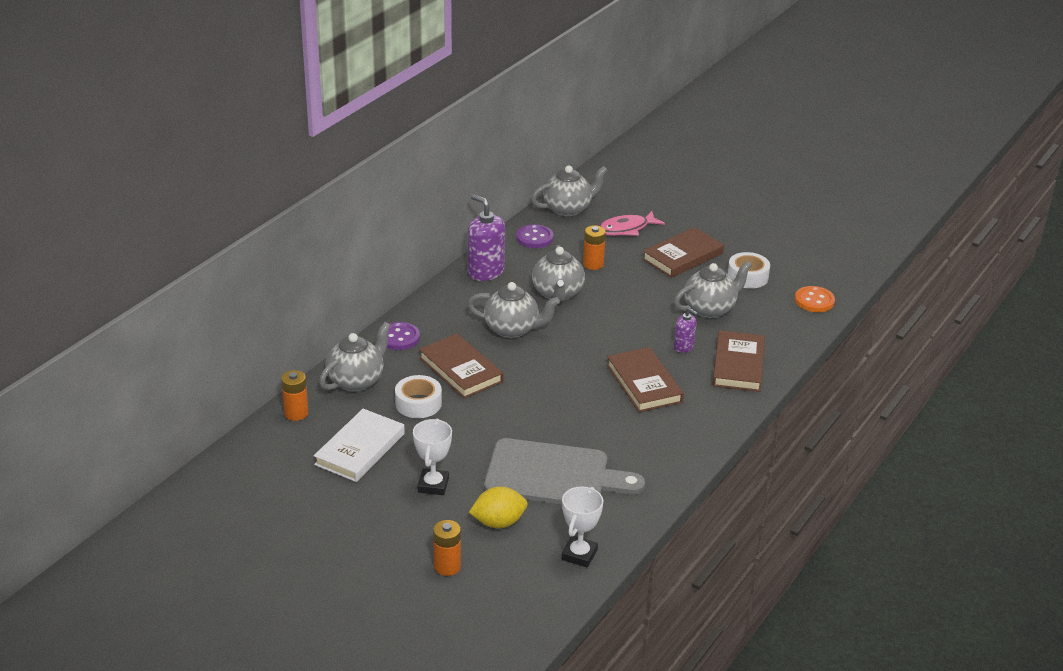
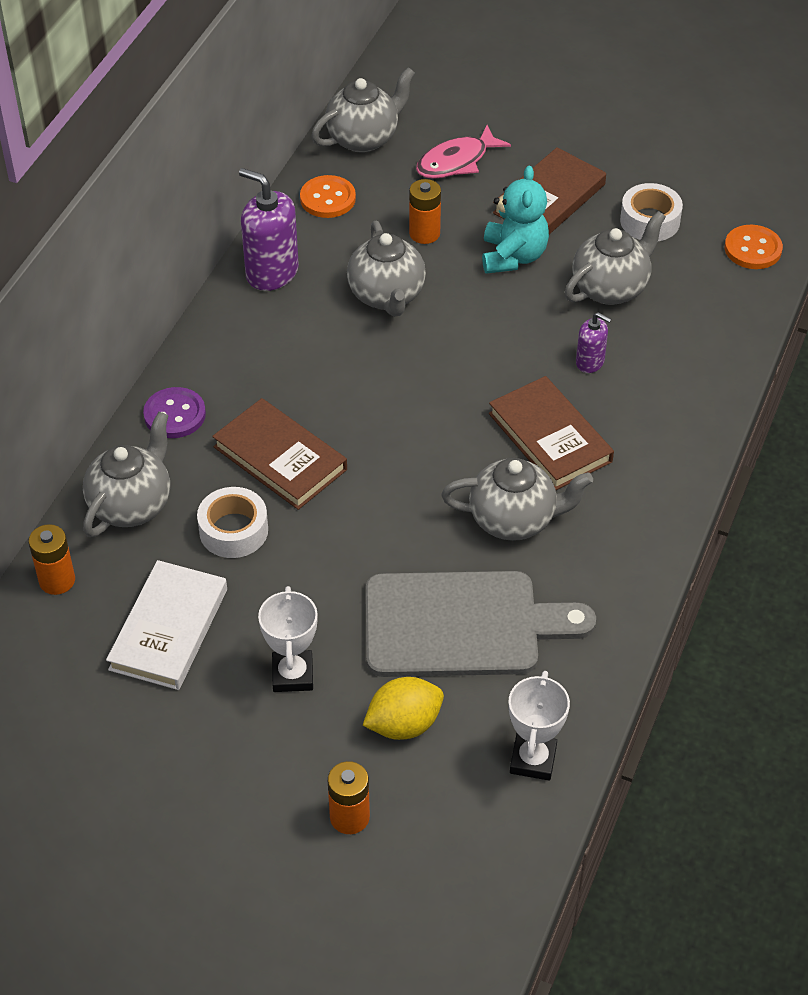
camera: 10 degrees left, 15 degrees up
(512, 329) = (337, 372): grey teapot -> grey teapot (514, 520)
(534, 238) = (327, 199): purple button -> orange button
(649, 284) = (513, 256): none -> turquoise teddy bear
(738, 365) = (674, 381): brown book -> none

